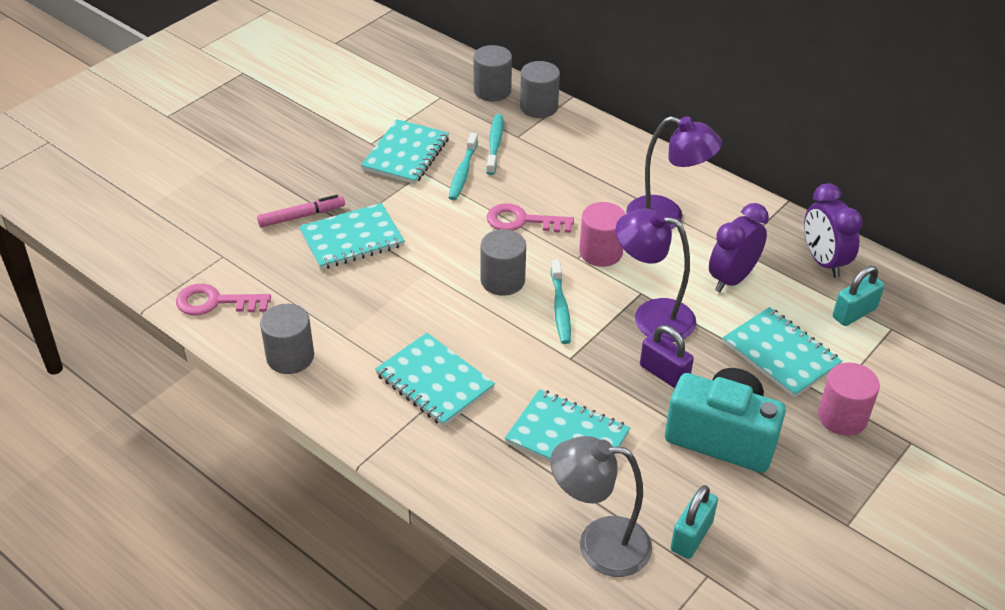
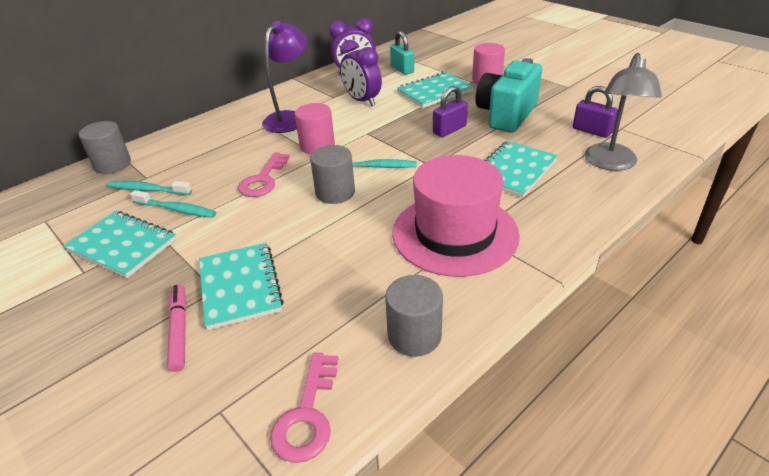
camera: 80 degrees left, 5 degrees down
(434, 382) = (455, 233): turquoise notebook -> pink hat
(492, 91) = (65, 188): grey cylinder -> none
(651, 316) = (392, 130): purple lamp -> none
(691, 536) = (591, 131): turquoise padlock -> purple padlock

